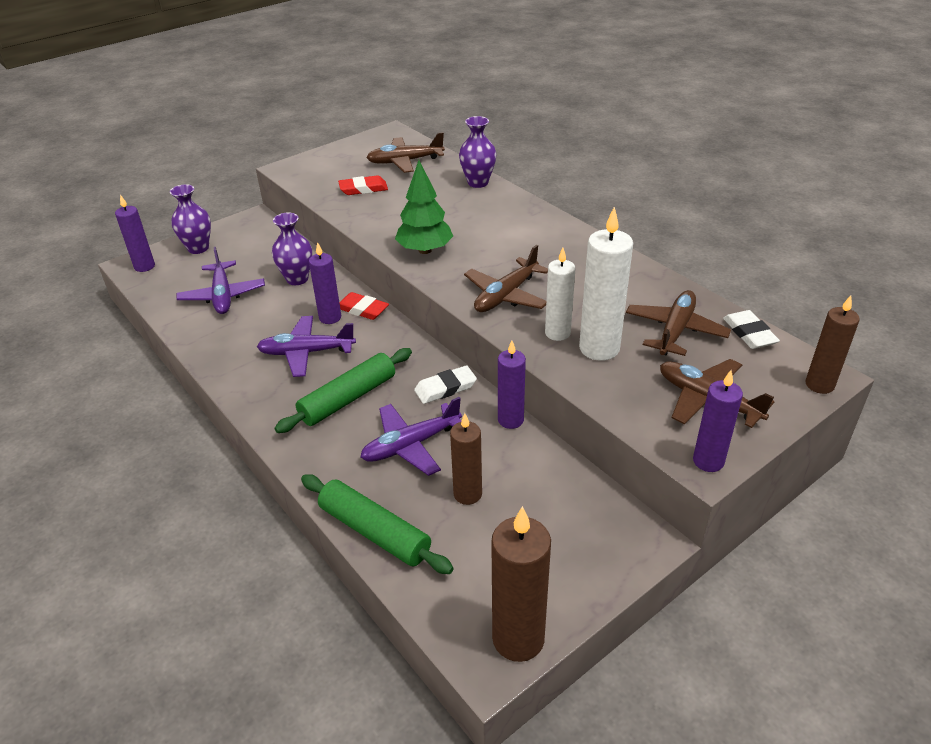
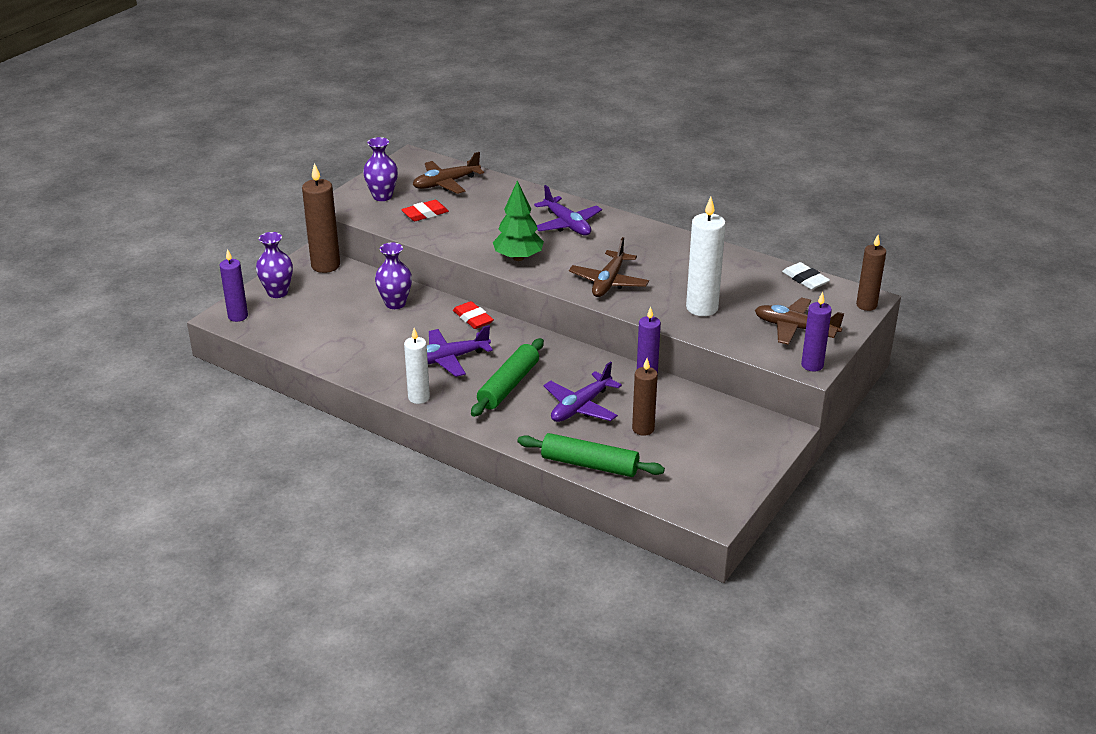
camera: 20 degrees left, 5 degrees down
(223, 295) = (336, 328): purple plane -> purple plane (567, 224)
(330, 317) = (449, 329): purple candle -> none
(362, 309) = (473, 318): red eraser -> red eraser turned 45 degrees clockwise
(445, 388) = (582, 364): white eraser -> none
(478, 183) = (526, 194): purple vase -> purple vase (382, 196)
(518, 639) = (726, 501): brown candle -> brown candle (325, 265)
(557, 333) = (665, 303): white candle -> white candle (419, 397)
(675, 330) = (751, 286): brown plane -> none

